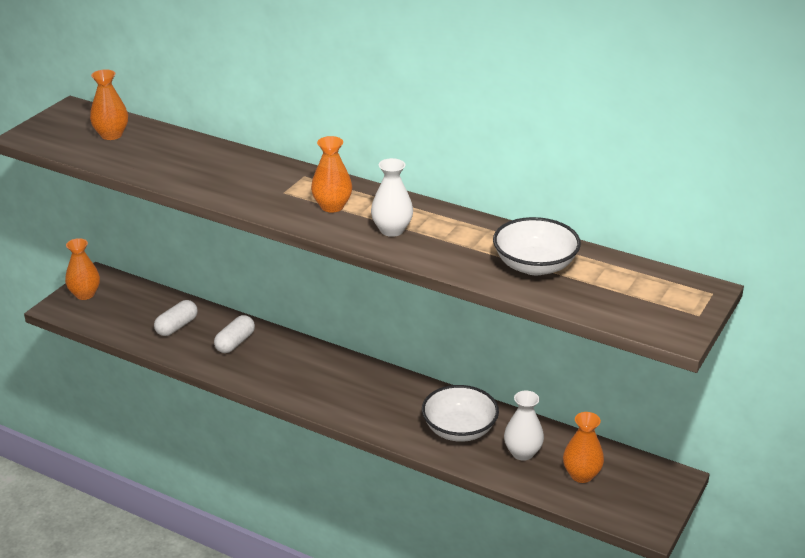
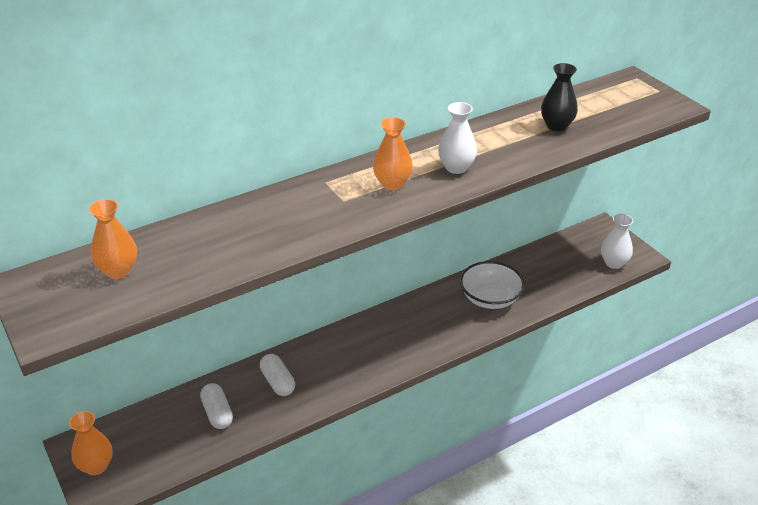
camera: 60 degrees left, 5 degrees up
(522, 453) = (536, 279): white vase -> white vase (614, 263)
(535, 265) = (556, 126): white bowl -> black vase
(581, 475) = (576, 263): orange vase -> none

